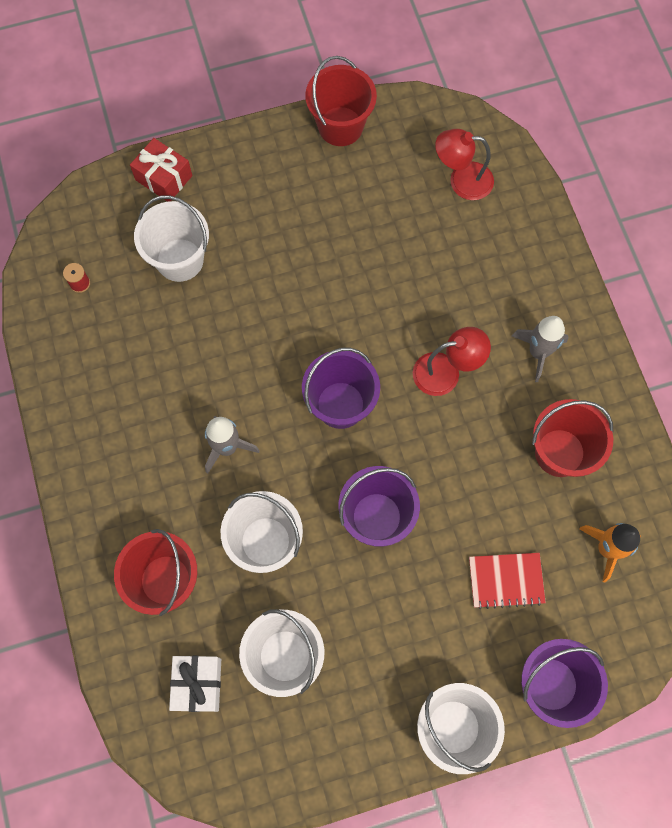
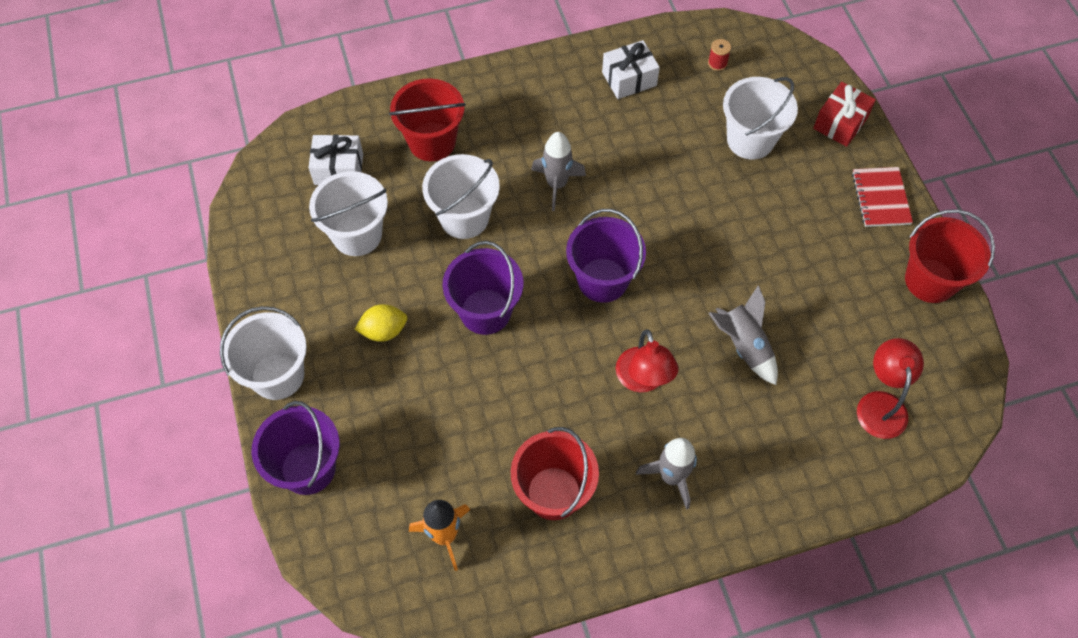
camera: 90 degrees right, 10 degrees down
(94, 371) = (629, 79): none -> white gift
(400, 619) = (384, 331): none -> yellow lemon
(409, 284) = (743, 346): none -> grey rocket
(506, 580) = (416, 430): red notebook -> red notebook (880, 198)

